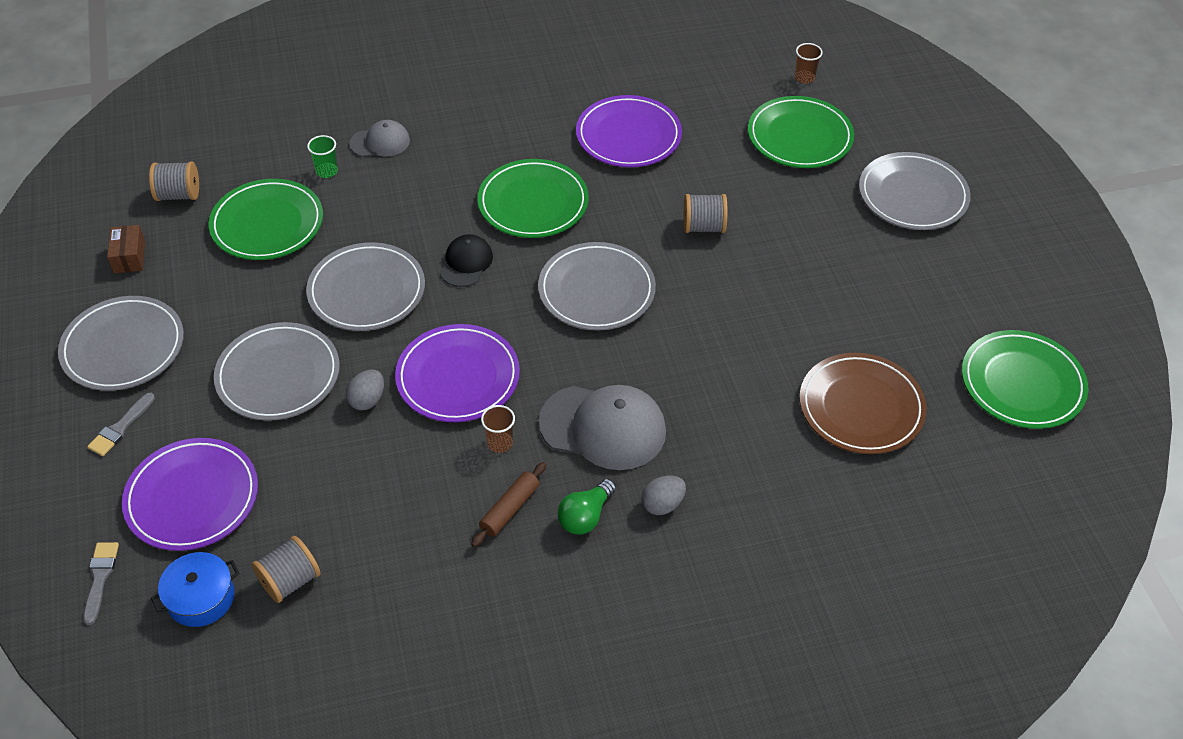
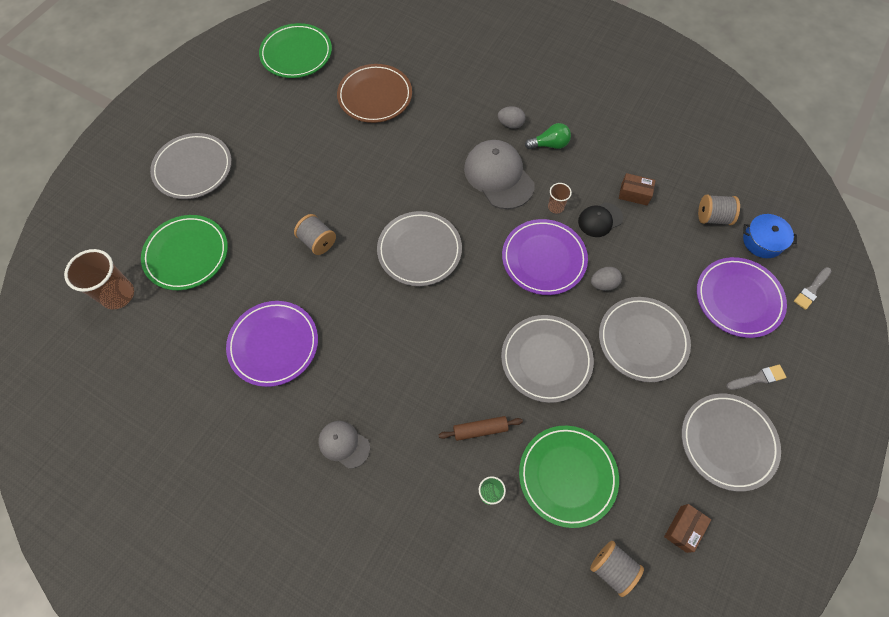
camera: 135 degrees left, 15 degrees up
(380, 142) = (429, 491): grey cap -> grey cap (344, 444)
(418, 534) = (634, 194): none -> brown box
(466, 263) = (470, 330): black cap -> black cap (600, 220)
(510, 509) = (581, 173): brown rolling pin -> brown rolling pin (480, 429)
(533, 203) = (387, 342): green plate -> none
(804, 78) = (118, 294): brown cup -> brown cup, size x1.93

